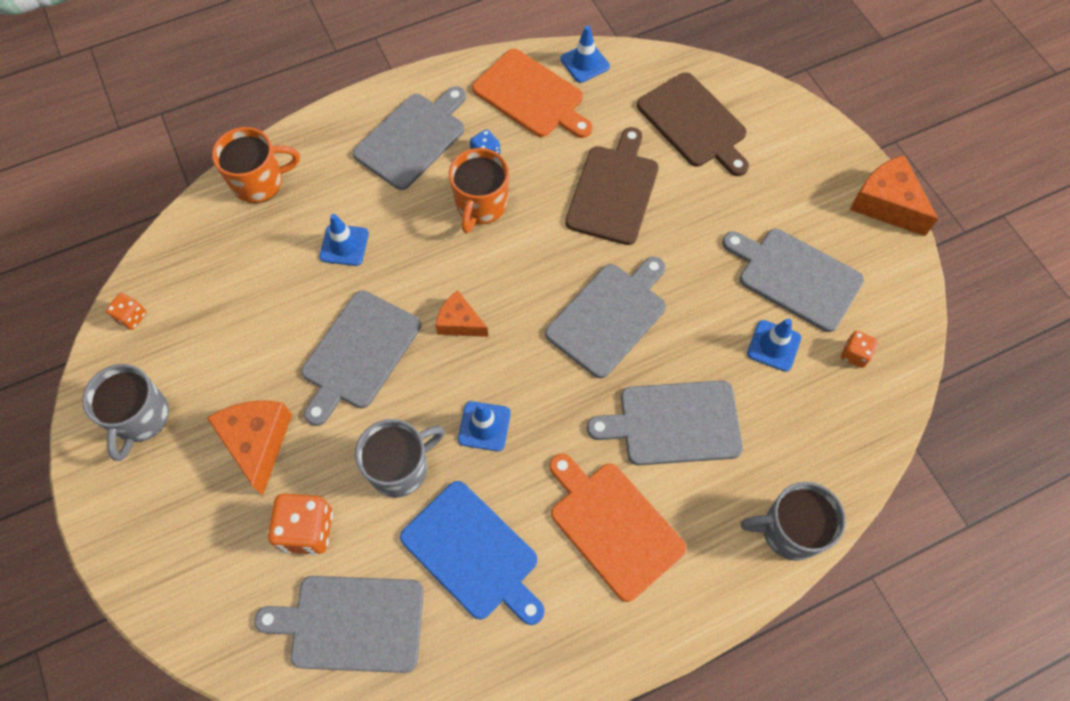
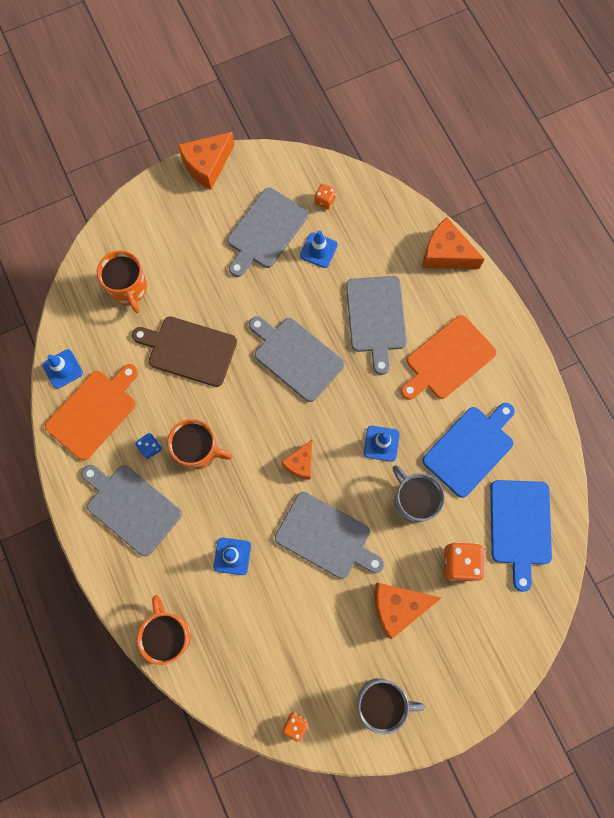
camera: 90 degrees left, 10 degrees up
(351, 623) = (520, 526): grey cutting board -> blue cutting board
(694, 123) = (129, 288): brown cutting board -> orange mug
(789, 530) = (446, 254): grey mug -> orange cheese

